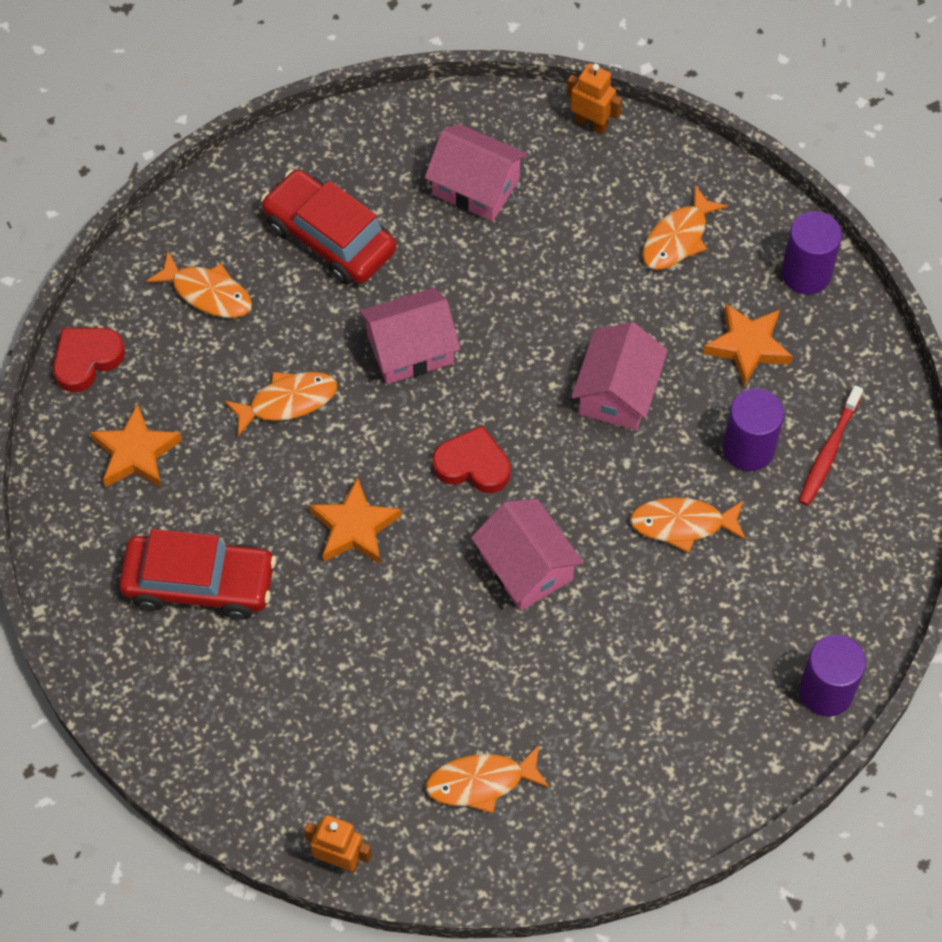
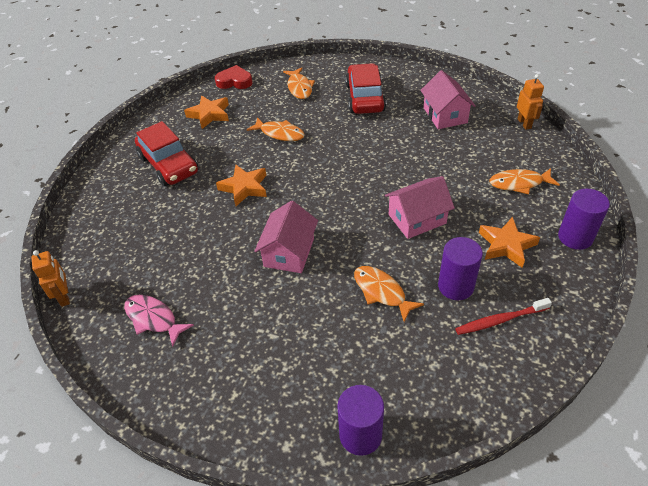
camera: 50 degrees right, 15 degrees down
(410, 349) = (347, 147): pink house -> none
(473, 465) = (318, 200): red heart -> none
(481, 782) = (153, 319): orange fish -> pink fish

